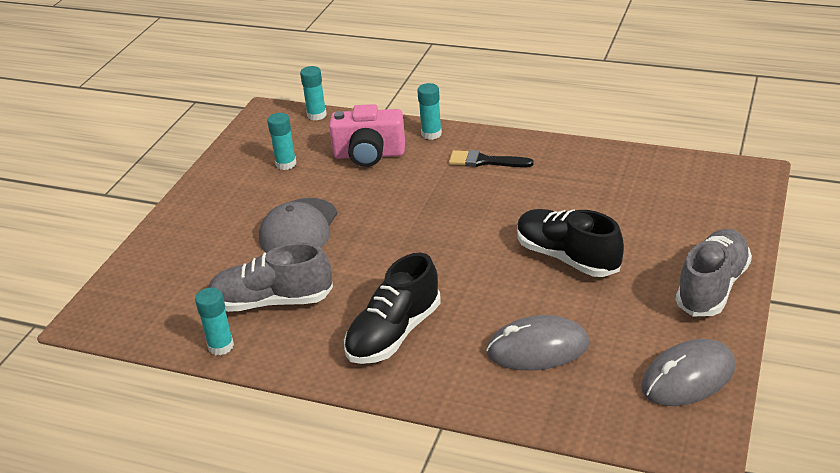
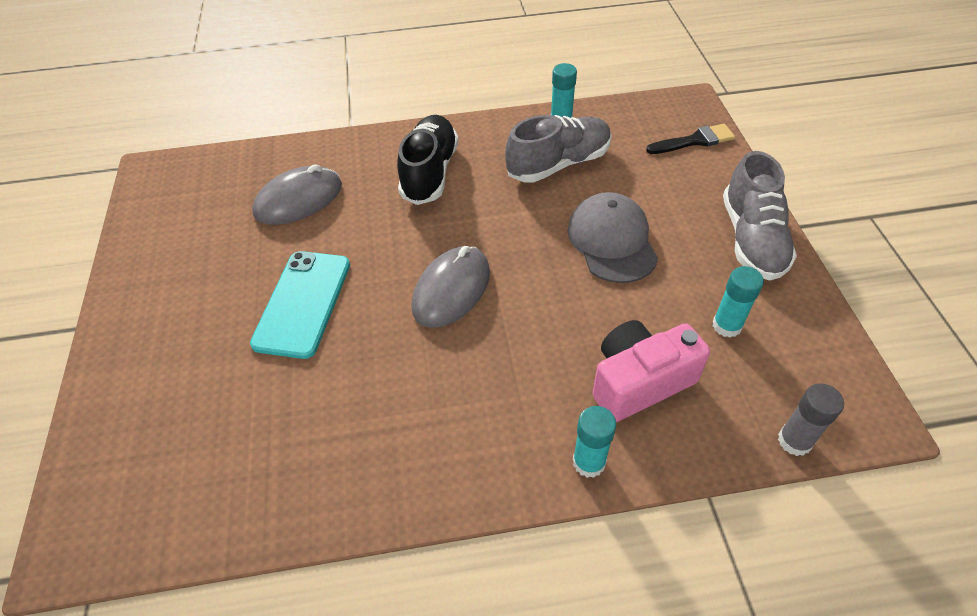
camera: 150 degrees right, 15 degrees up
(316, 115) = (794, 441): turquoise glue stick -> grey glue stick
(485, 161) = (474, 429): black brush -> black brush (694, 141)
(567, 257) = (303, 303): black shoe -> turquoise phone
(688, 377) = (161, 216): grey mouse -> grey mouse (451, 289)
(712, 287) = (138, 317): grey shoe -> grey shoe (752, 239)

